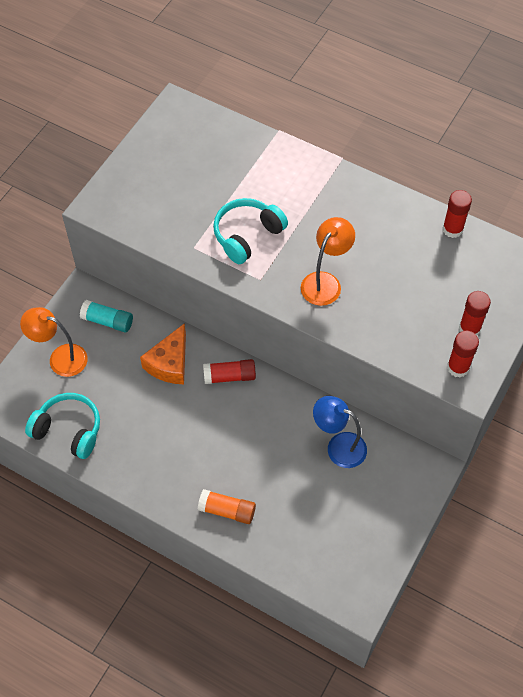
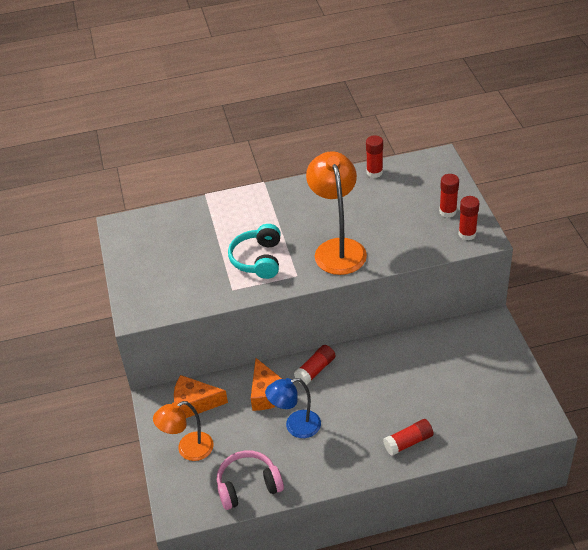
camera: 40 degrees left, 15 degrees down
(68, 430) = (248, 486): turquoise headphones -> pink headphones
(108, 321) = (195, 403): turquoise glue stick -> orange cheese
(227, 510) = (408, 442): orange glue stick -> red glue stick
(325, 282) = (338, 248): orange lamp -> orange lamp, size x1.55
(338, 446) = (428, 354): blue lamp -> blue lamp (295, 426)

